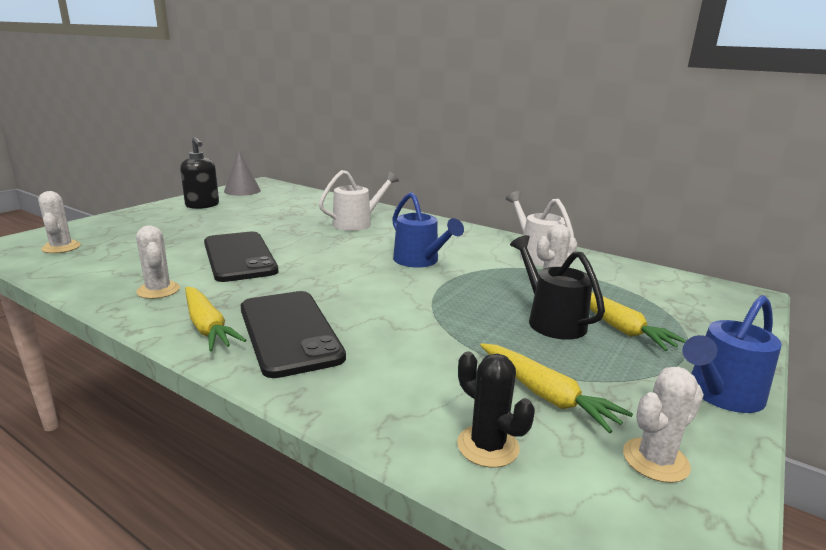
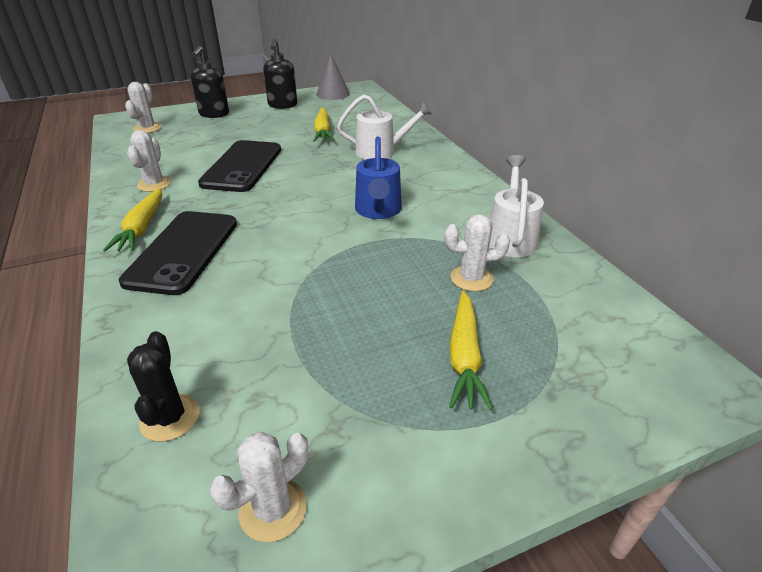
camera: 35 degrees right, 15 degrees up
(132, 223) = (214, 114): none -> black soap dispenser
(546, 395) = (280, 396): yellow carrot -> yellow carrot (323, 131)
(551, 320) = (405, 321): black watering can -> none
(655, 460) = (273, 509): white cactus -> white cactus turned 45 degrees counterclockwise
(720, 395) = (448, 485): blue watering can -> none

